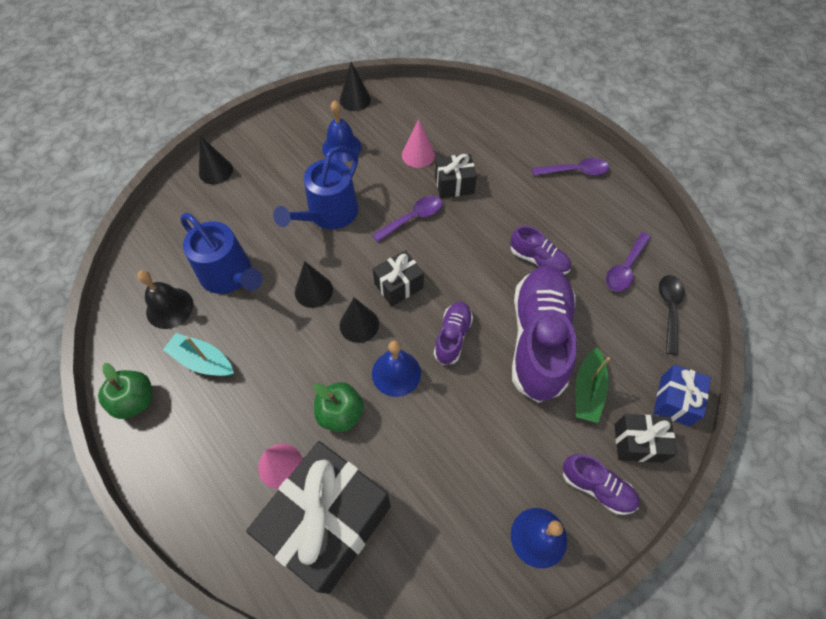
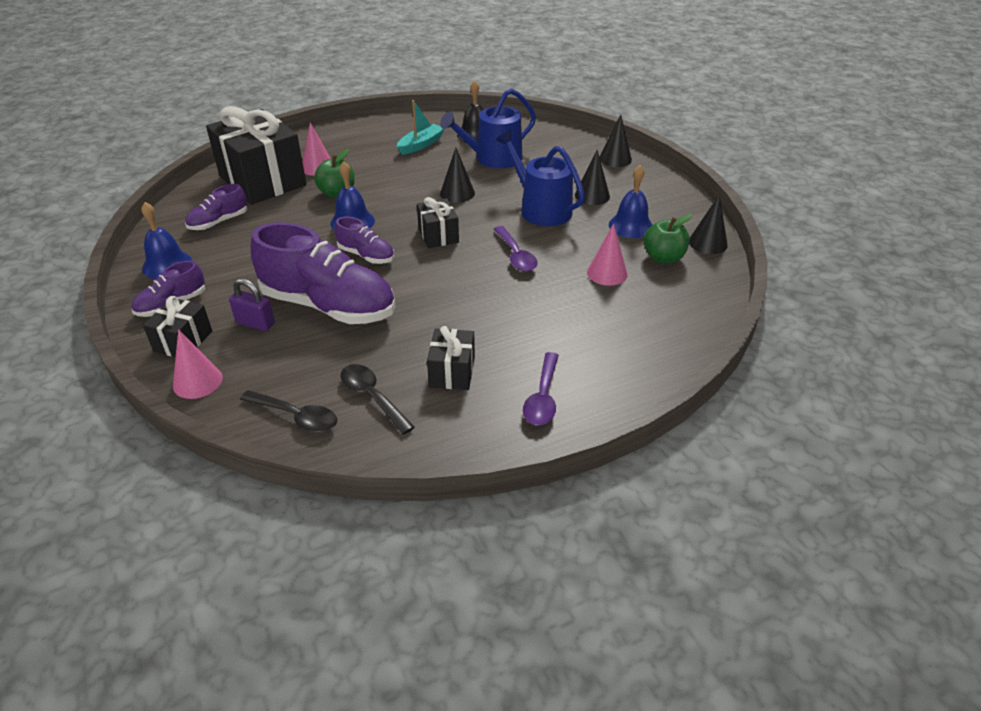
camera: 105 degrees right, 20 degrees down
(135, 400) = (406, 122): green apple -> green apple (663, 258)
(359, 324) = (410, 210): black cone -> black cone (592, 196)
(454, 185) = (552, 290): black gift -> black gift (452, 372)
(538, 260) = (421, 329): purple shoe -> purple shoe (219, 222)
(587, 391) = (255, 323): green boat -> purple padlock
(625, 268) = (372, 397): purple spoon -> black spoon
(675, 401) = (197, 381): blue gift -> pink cone

